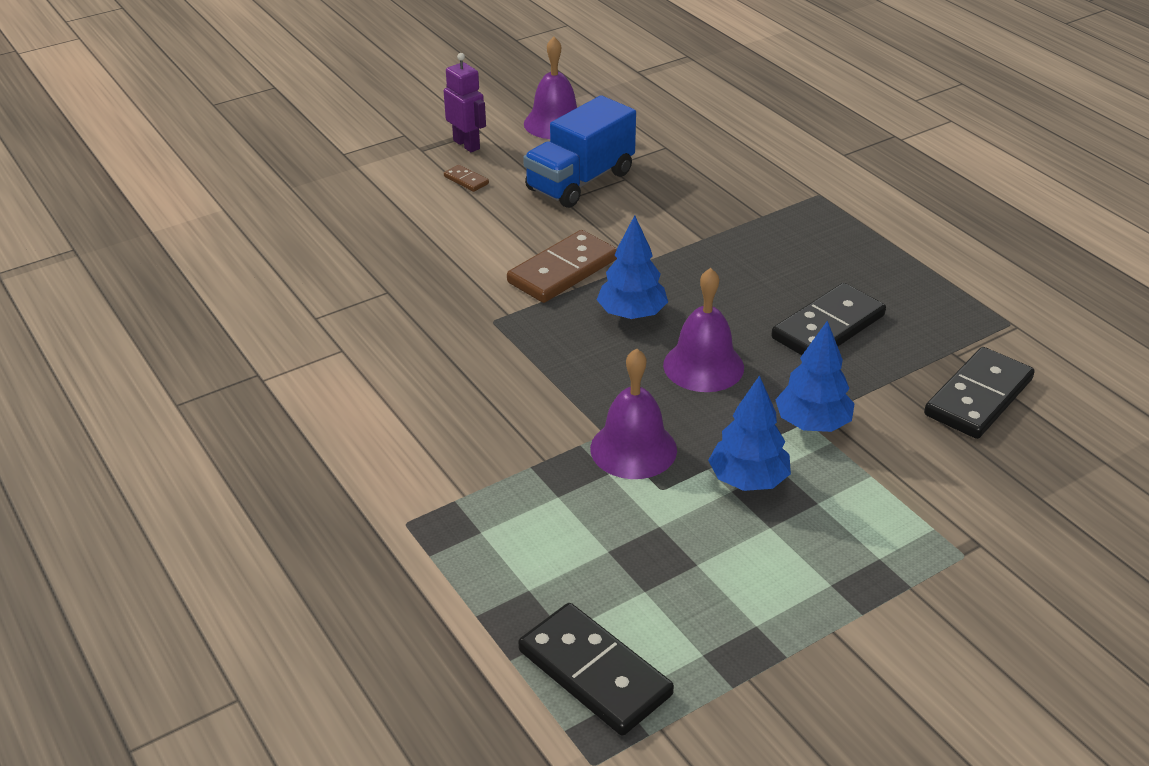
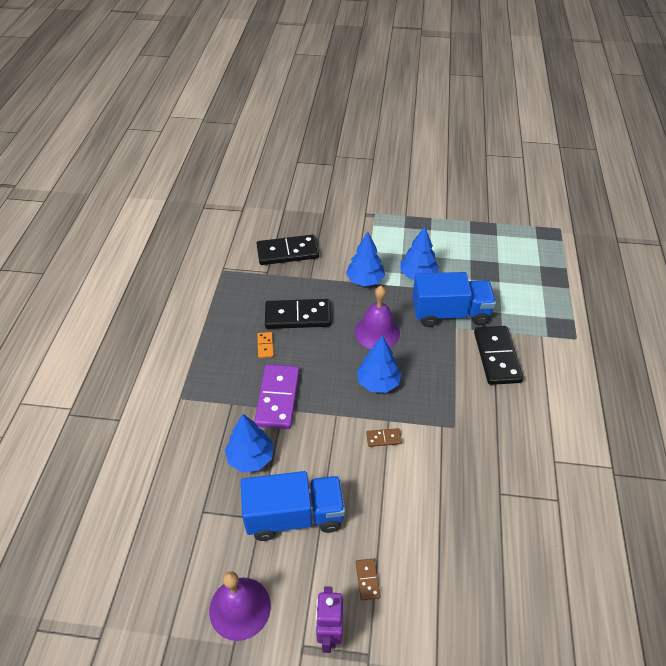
camera: 140 degrees left, 10 degrees up
(563, 271) = (383, 438): brown domino -> brown domino, size x0.45
(594, 673) = (539, 249): black domino -> black domino (497, 357)
(633, 449) = (450, 313): purple bell -> blue truck
(678, 193) = (250, 458): none -> blue tree
(722, 243) = (278, 398): none -> purple domino
(813, 277) = (265, 346): none -> orange domino

